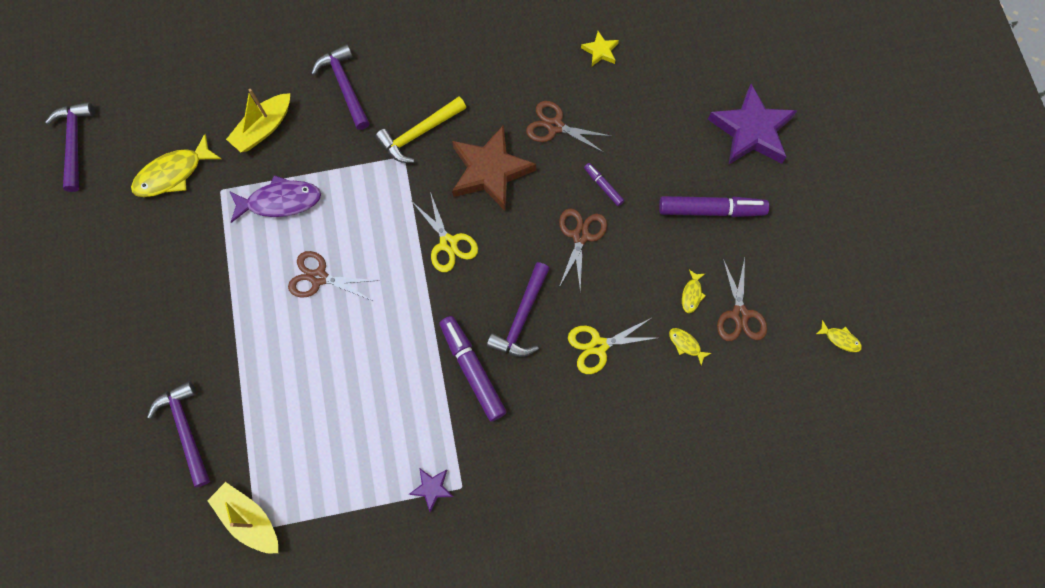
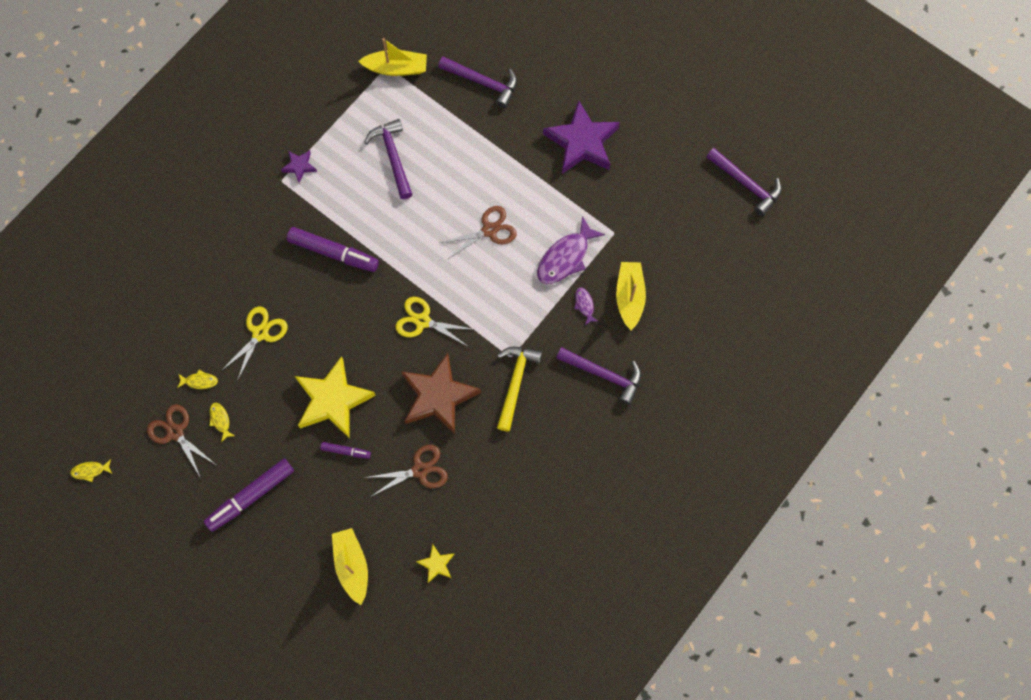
camera: 140 degrees right, 0 degrees up
(173, 173) = (657, 217): yellow fish -> none
(305, 150) = (584, 305): none -> purple fish
(522, 317) = (328, 311): purple hammer -> purple hammer (393, 157)
(580, 236) = (333, 400): brown scissors -> yellow star
(667, 97) = (352, 566): none -> yellow boat
(751, 131) = (265, 590): purple star -> purple star (582, 142)

